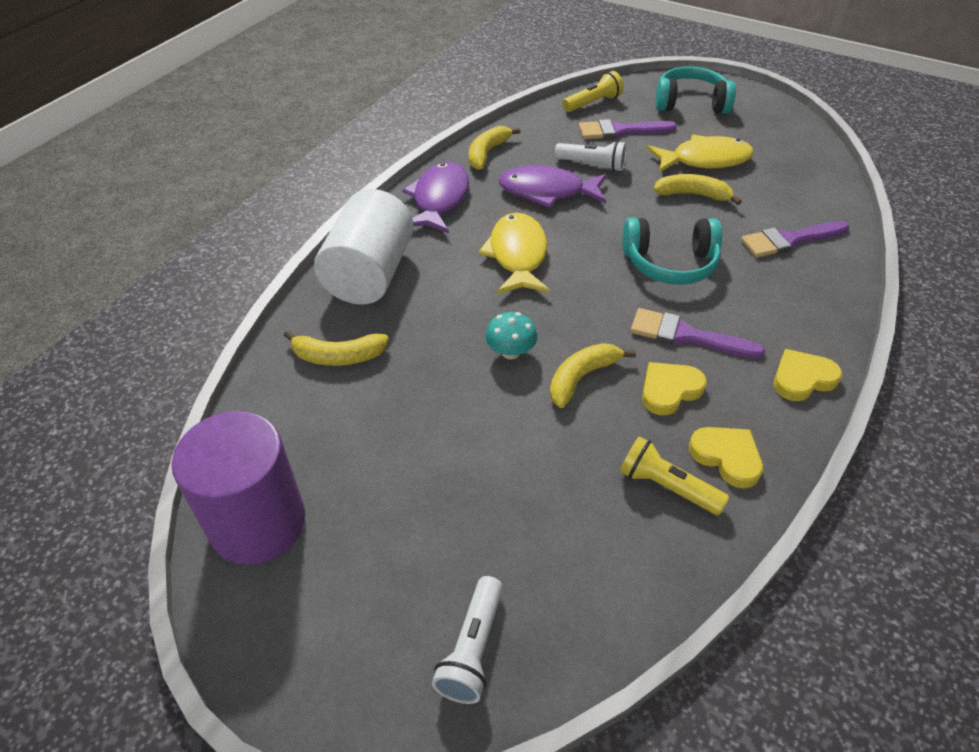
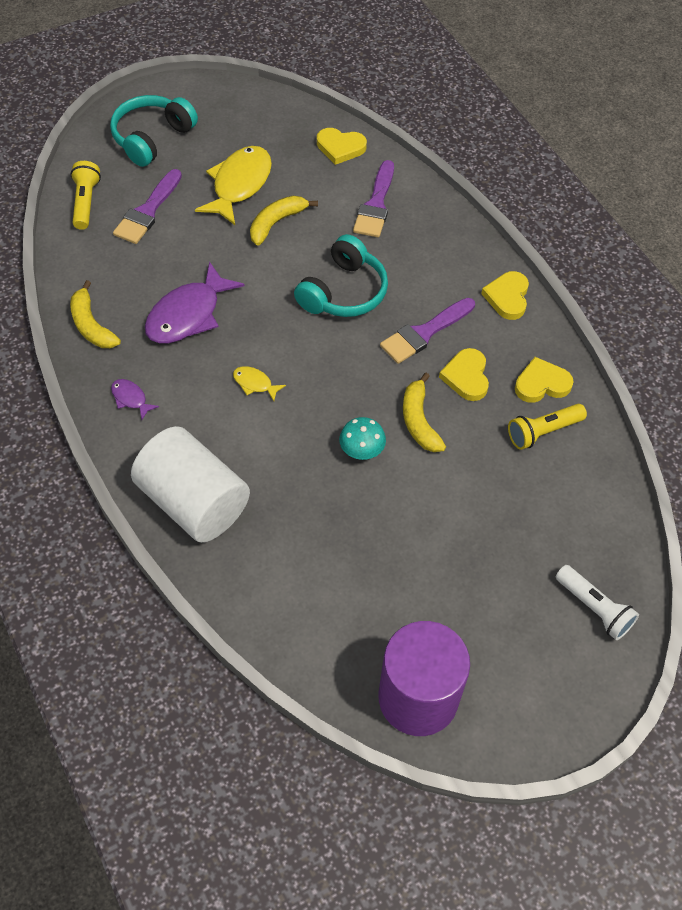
camera: 60 degrees left, 10 degrees up
(338, 356) = (281, 571): yellow banana -> none
(439, 199) = (130, 398): purple fish -> purple fish, size x0.46
(517, 255) = (255, 383): yellow fish -> yellow fish, size x0.46
(592, 165) = (178, 261): white flashlight -> none
(820, 193) = (340, 147): none -> yellow heart

